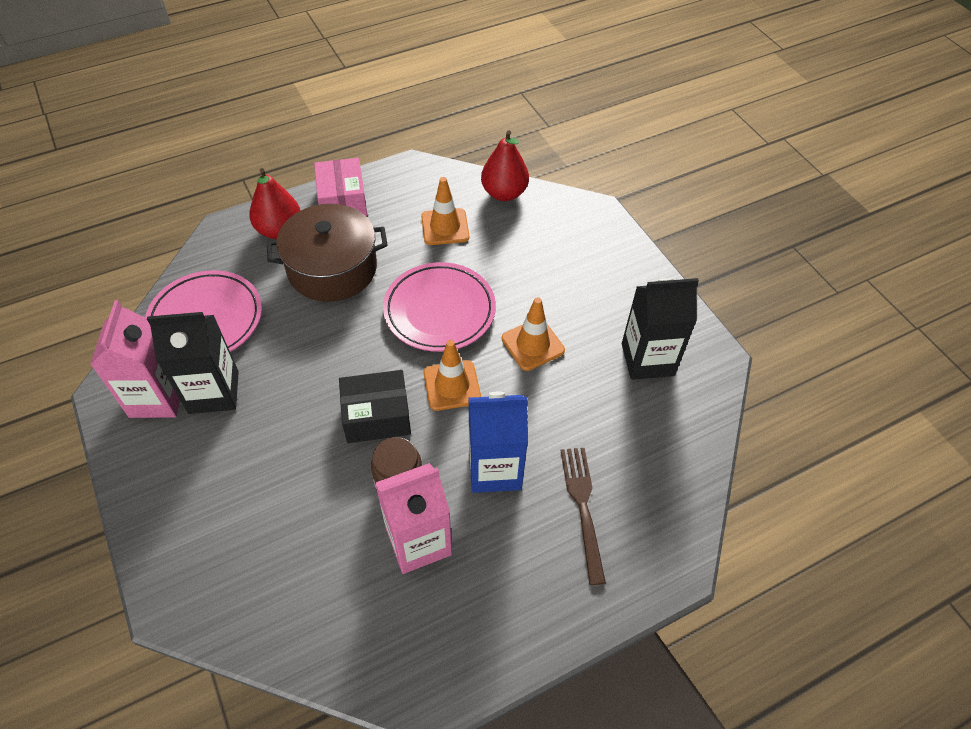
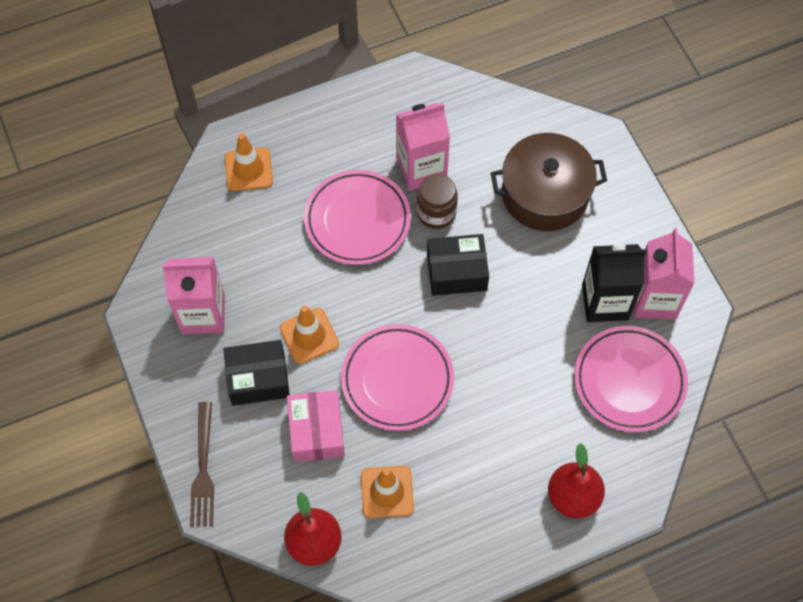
camera: 175 degrees left, 10 degrees up
(332, 268) = (509, 439): brown pot -> brown pot (545, 194)
(343, 200) = (505, 540): pink box -> pink box (316, 431)
(452, 385) = (389, 297): orange traffic cone -> orange traffic cone (248, 169)
(495, 469) = (357, 220): blue carton -> pink plate
(576, 305) = (258, 379): none -> black box
(582, 507) = (290, 187): brown fork -> brown fork (203, 469)
(647, 359) = (203, 314): black carton -> pink carton

